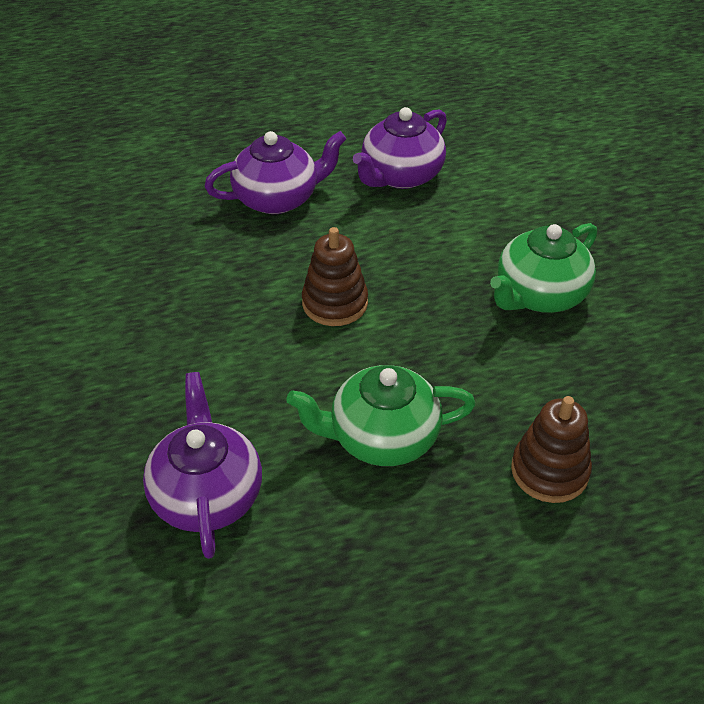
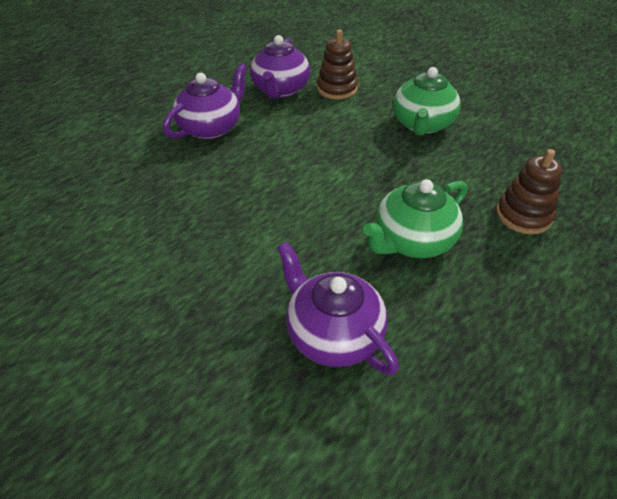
camera: 30 degrees left, 0 degrees up
(335, 303) = (307, 174): brown stacking toy -> brown stacking toy (337, 89)

